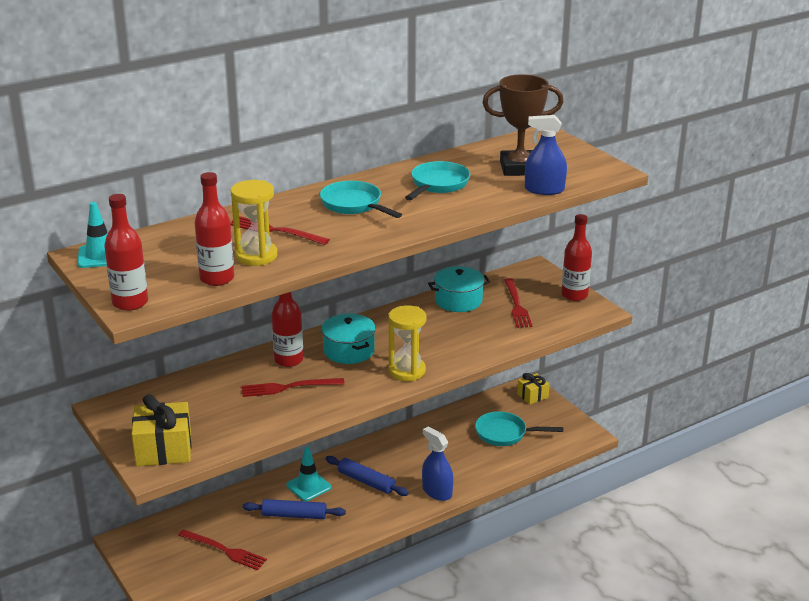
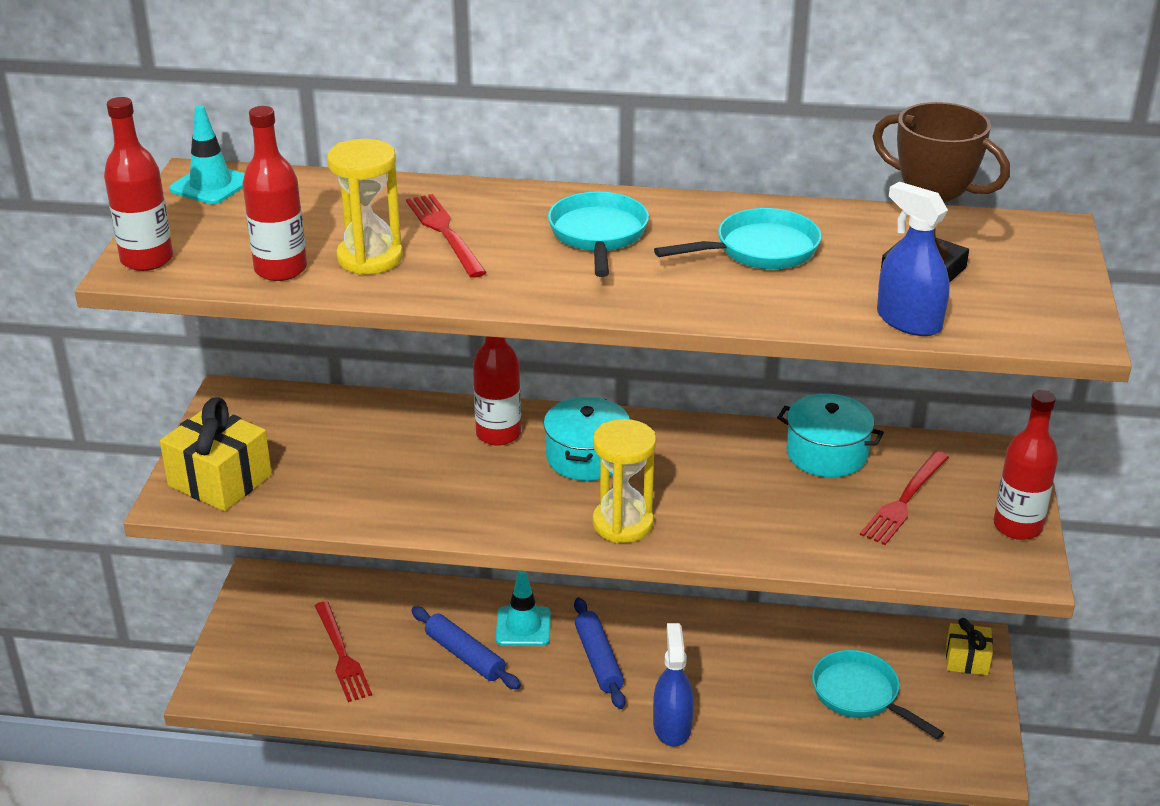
camera: 40 degrees right, 5 degrees up
(289, 387) = (451, 472): red fork -> none

